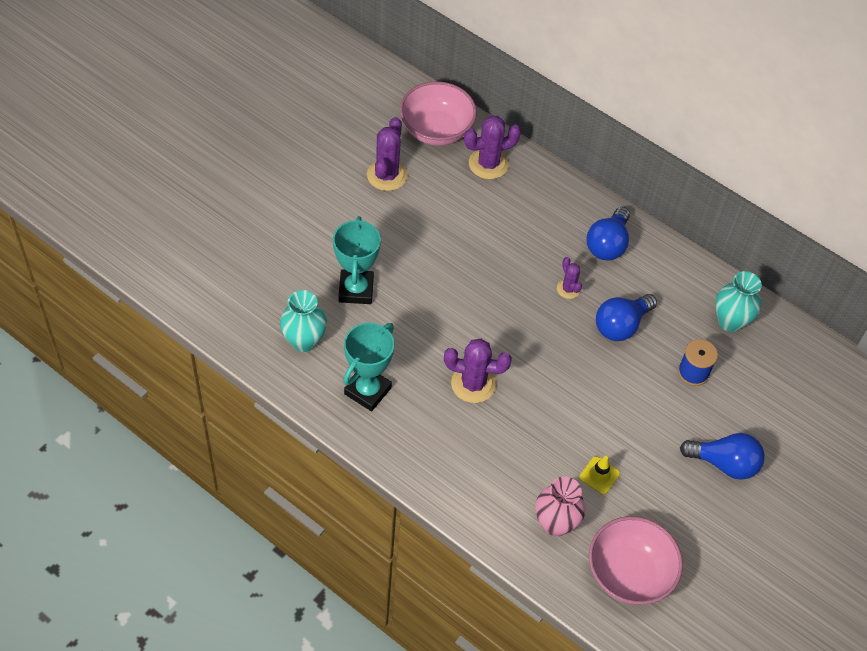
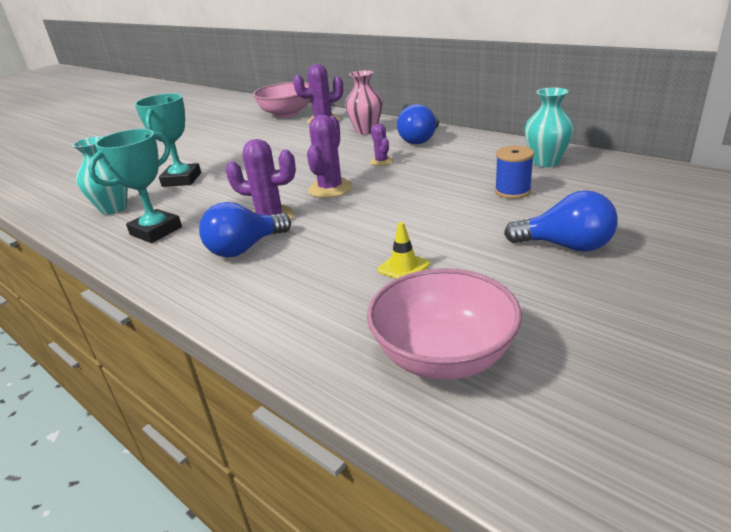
camera: 10 degrees right, 25 degrees down
(387, 175) = (239, 132): purple cactus -> purple cactus (330, 189)
(555, 523) = (339, 312): pink vase -> pink vase (366, 131)
(621, 325) = (432, 174): blue light bulb -> blue light bulb (245, 248)

